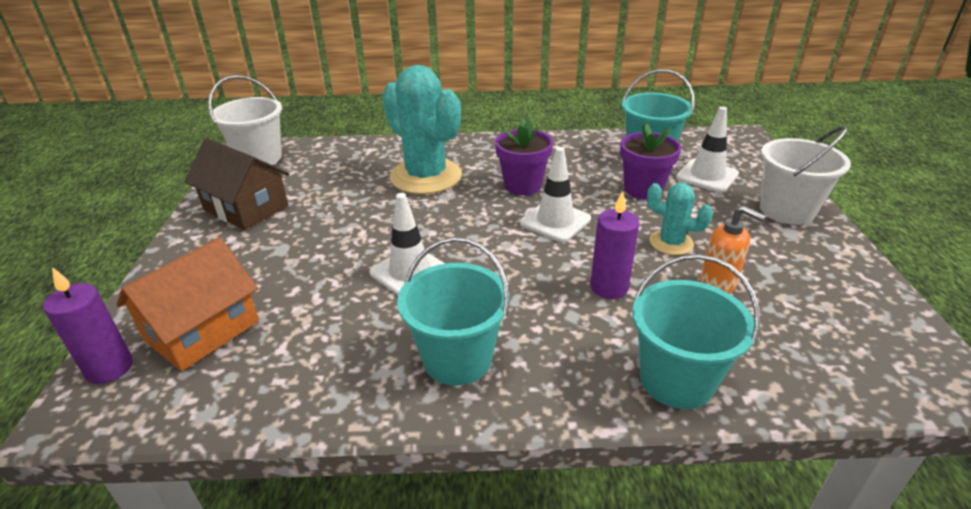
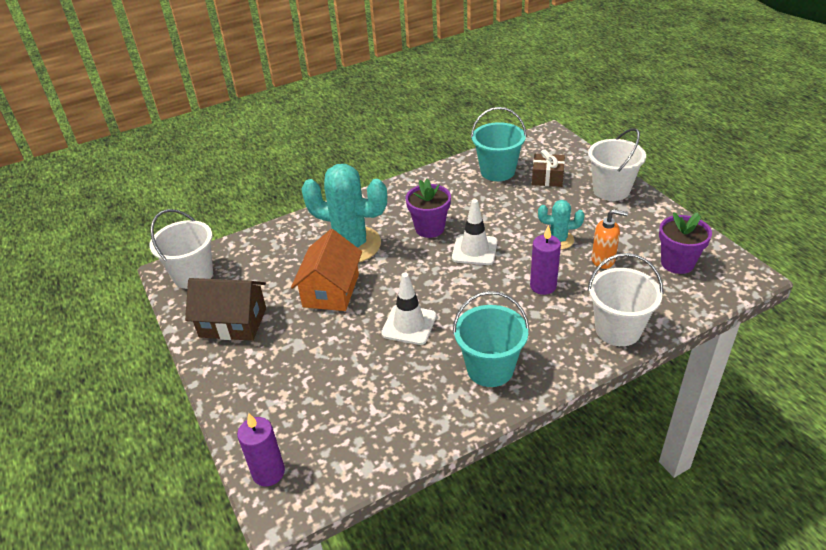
camera: 25 degrees left, 5 degrees up
(202, 331) = (306, 422): orange house -> orange house (331, 290)
(643, 189) = (514, 203): purple flower pot -> purple flower pot (677, 263)
(676, 380) = (618, 330): turquoise bucket -> white bucket
(707, 176) = (547, 178): white traffic cone -> brown gift

